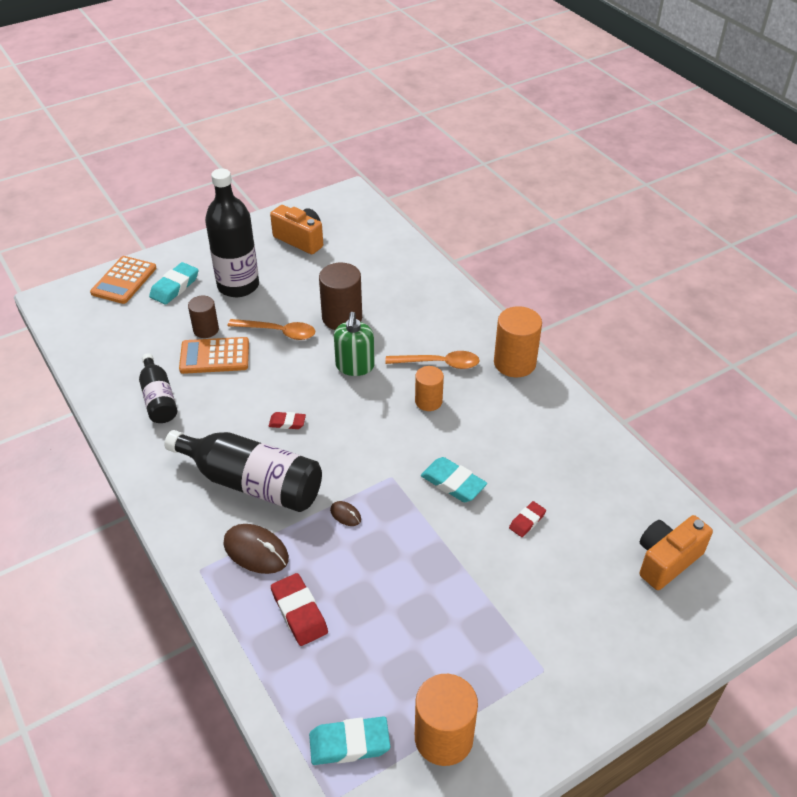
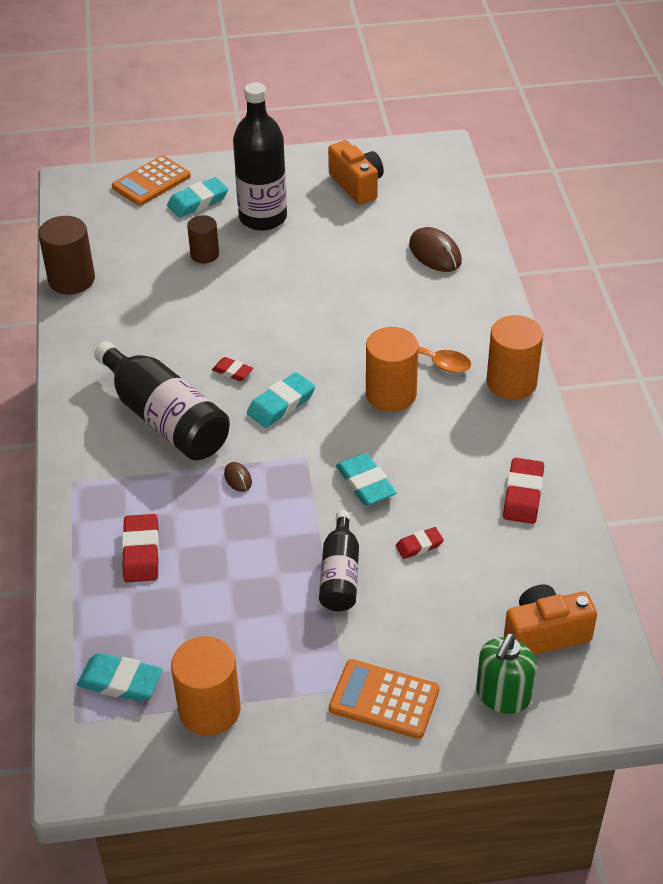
camera: 25 degrees right, 0 degrees up
(158, 398) = (121, 310): black bottle -> black bottle (340, 574)
(214, 356) = (198, 284): orange calculator -> orange calculator (384, 699)
(256, 551) = (133, 483): brown mouse -> brown mouse (435, 253)
(278, 332) = (276, 278): orange spoon -> none
(342, 317) = (352, 281): brown cylinder -> brown cylinder (71, 280)
(344, 438) = (281, 404): none -> turquoise eraser
(355, 366) = (335, 335): green soap dispenser -> green soap dispenser (503, 695)
(428, 401) = (391, 394): orange cylinder -> orange cylinder, size x1.60
(579, 450) = (523, 495): none -> red eraser

